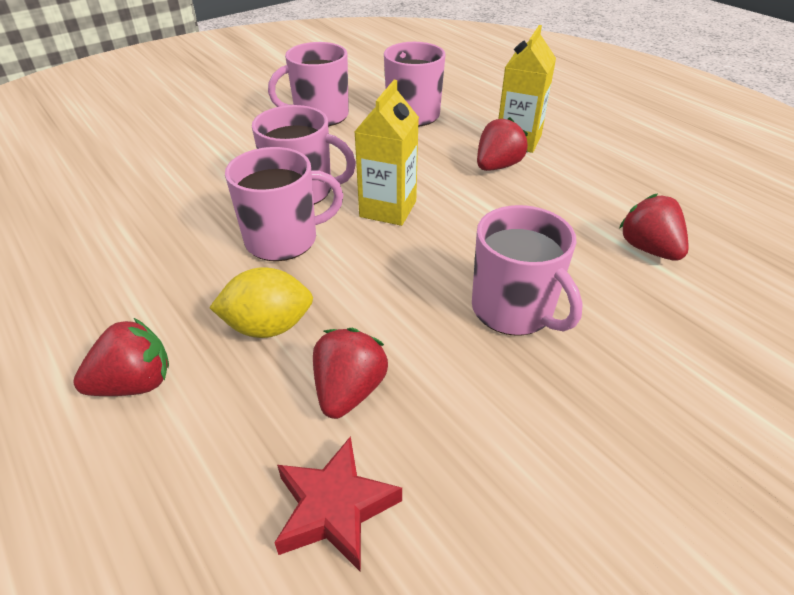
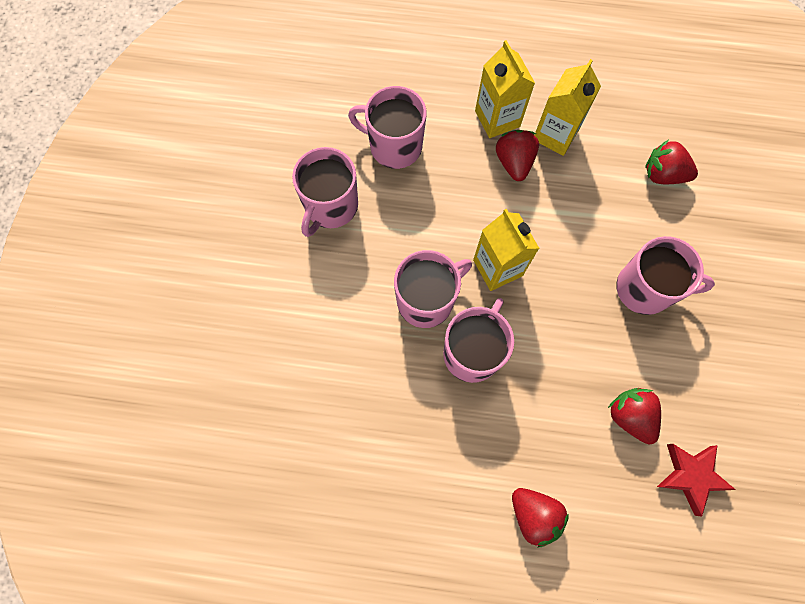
camera: 45 degrees left, 30 degrees up
(135, 383) = (534, 515): red strawberry -> red strawberry turned 120 degrees clockwise
(268, 326) = (547, 419): yellow lemon -> none
(561, 172) = (555, 135): none -> yellow carton

